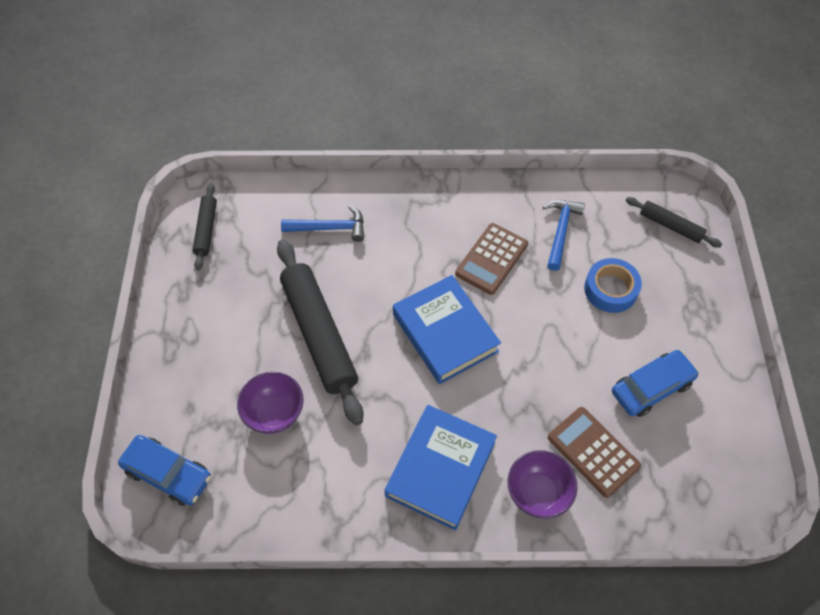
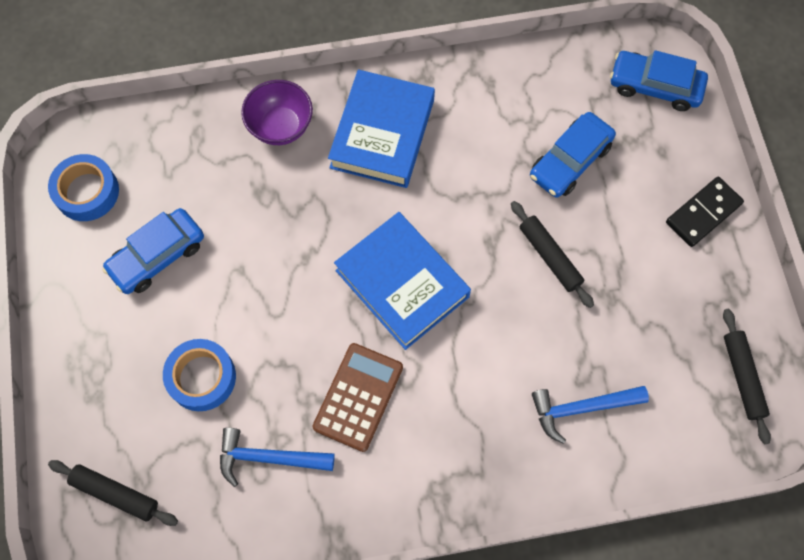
camera: 170 degrees right, 10 degrees up
(179, 349) = (703, 213): none -> black domino
(274, 413) = (570, 161): purple bowl -> blue car
(319, 335) = (550, 256): black rolling pin -> black rolling pin, size x0.51
(560, 231) = (268, 457): blue hammer -> blue hammer turned 90 degrees clockwise
(593, 451) = (224, 176): brown calculator -> none
(721, 457) = (87, 192): none -> blue tape

